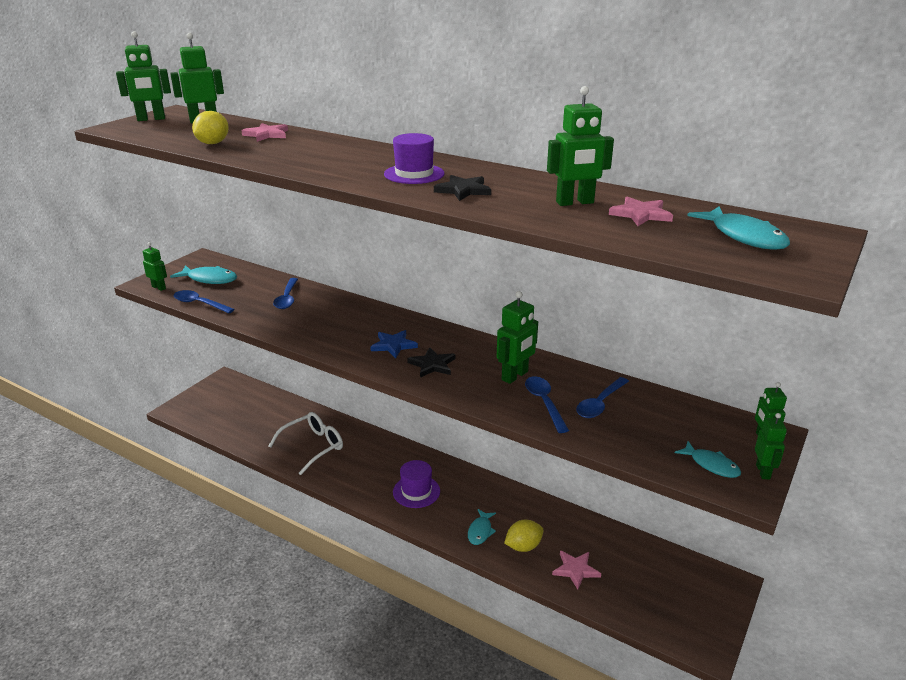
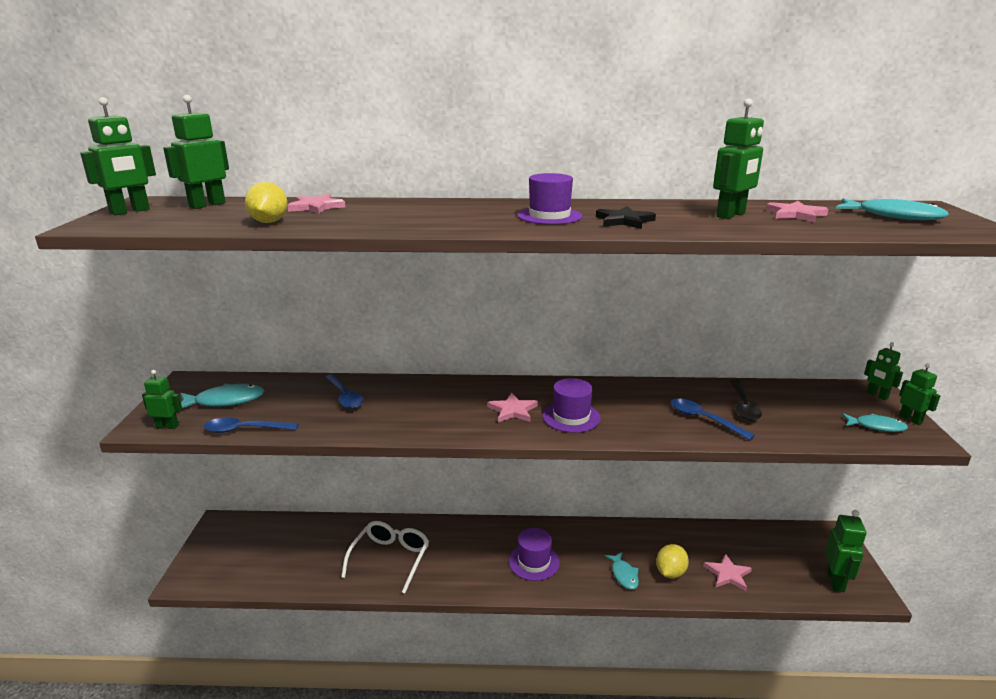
camera: 30 degrees left, 5 degrees down
(393, 345) = (513, 410): blue star -> pink star
(432, 365) = (571, 417): black star -> purple hat
(515, 376) = (651, 404): green robot -> green robot (835, 581)
(600, 403) = (743, 406): blue spoon -> black spoon

